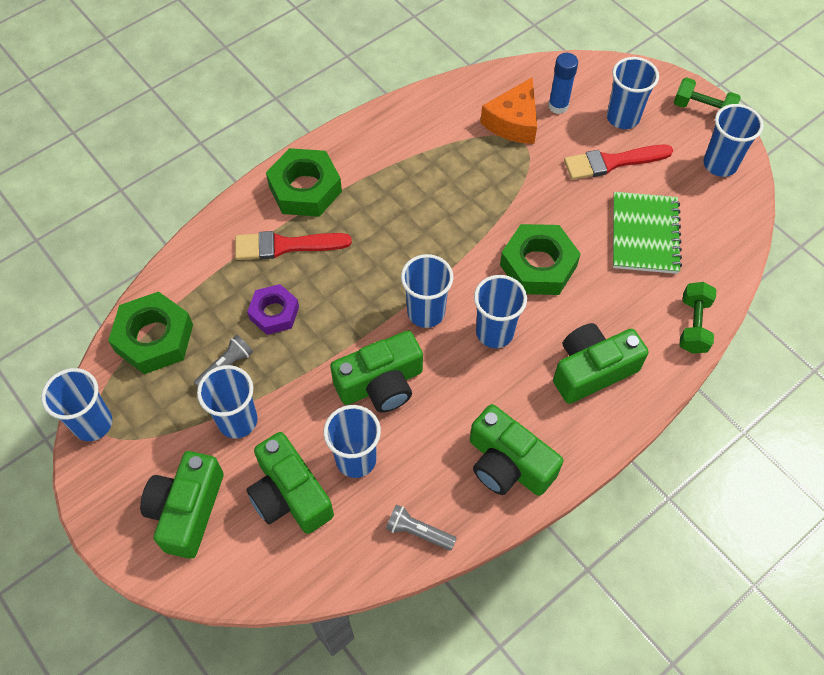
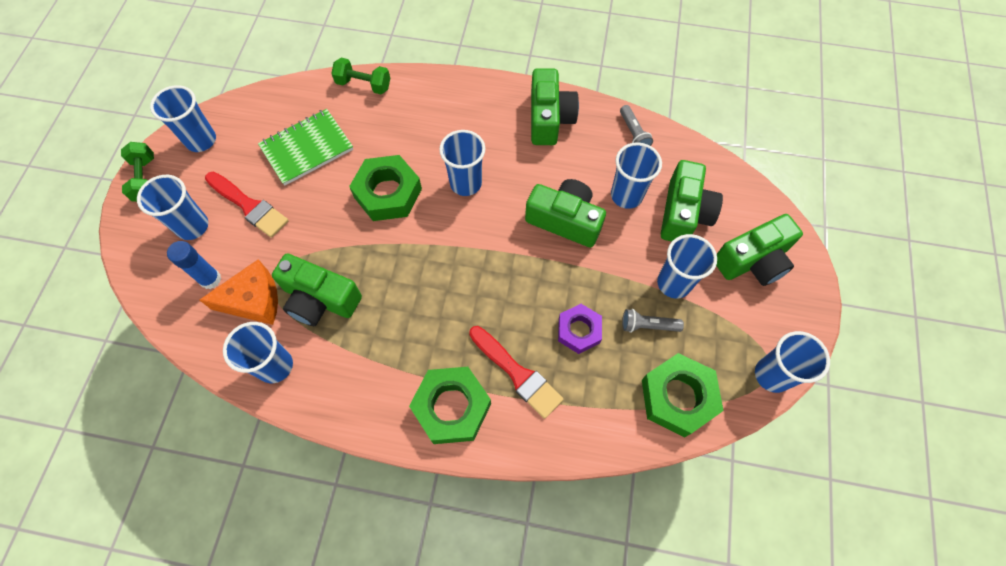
camera: 130 degrees left, 5 degrees up
(426, 312) = (487, 233): blue cup -> blue cup (275, 366)
(592, 370) = (445, 116): green camera -> green camera (320, 299)
(693, 325) = (364, 85): green dumbbell -> green dumbbell turned 45 degrees clockwise

